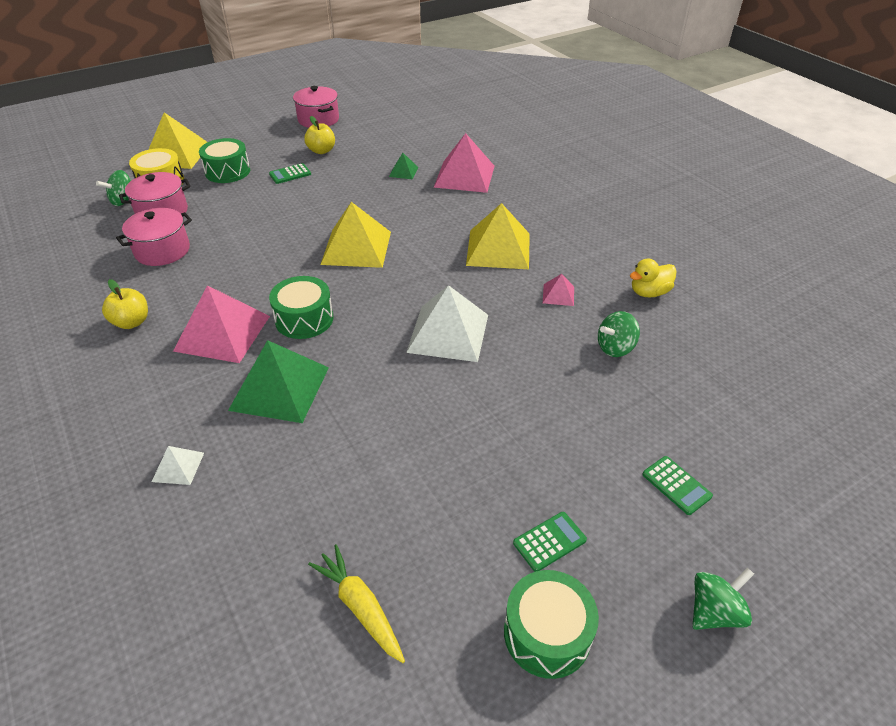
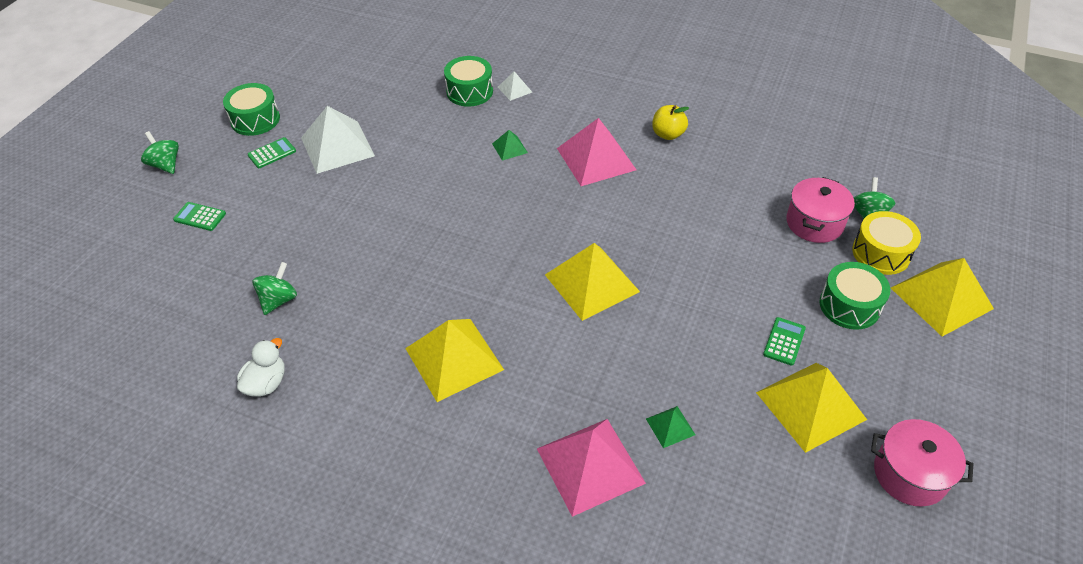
camera: 145 degrees right, 5 degrees up
(162, 251) = (745, 190): pink pot -> none
(279, 388) = (510, 148): green pyramid -> green pyramid, size x0.47
(304, 319) = (552, 197): green drum -> green drum (469, 91)
(321, 151) = (810, 405): yellow apple -> yellow pyramid
(360, 606) = (356, 89): yellow carrot -> none
(448, 333) = (429, 243): white pyramid -> white pyramid (337, 146)
(549, 541) = (272, 153): green calculator -> green calculator turned 150 degrees counterclockwise
(558, 294) = (357, 331): pink pyramid -> none
(649, 292) = (266, 383): yellow duck -> white duck
(714, 611) = (165, 165): green spinning top -> green spinning top turned 120 degrees clockwise

